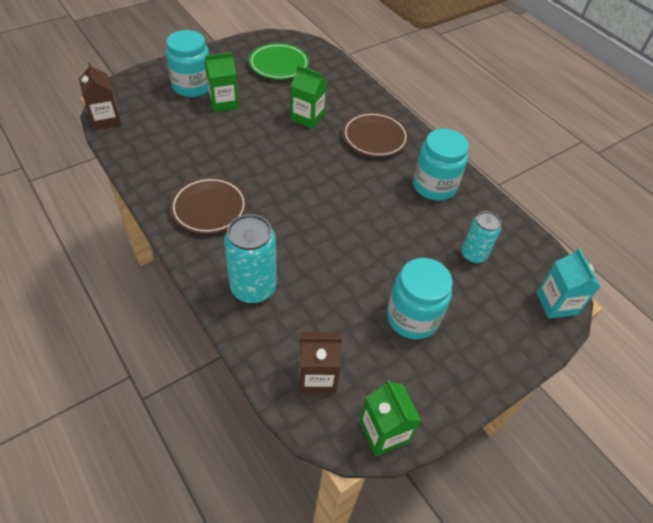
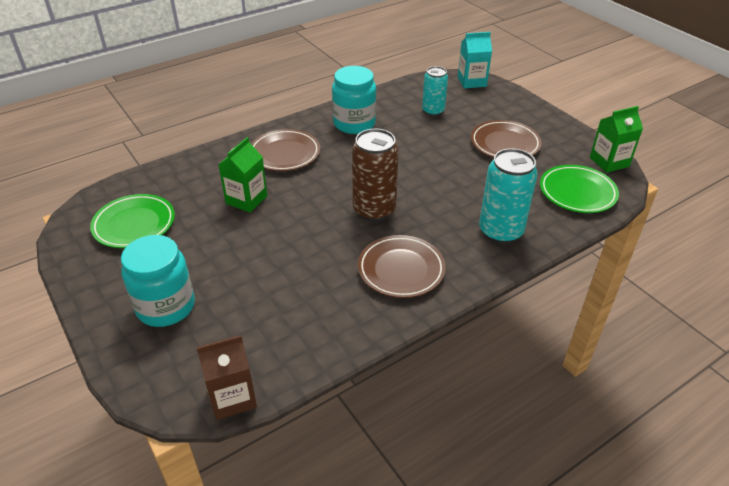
camera: 85 degrees left, 10 degrees down
(223, 102) = (208, 272): green carton -> none
(291, 195) = (374, 210): none -> brown can
(317, 376) = (577, 192): brown carton -> green plate
(412, 317) = (505, 144): turquoise jar -> brown plate

